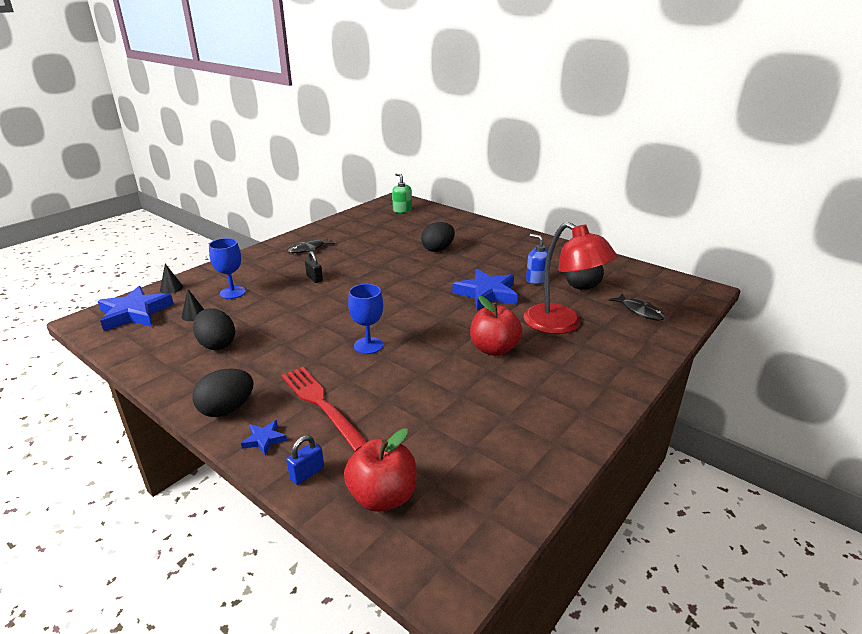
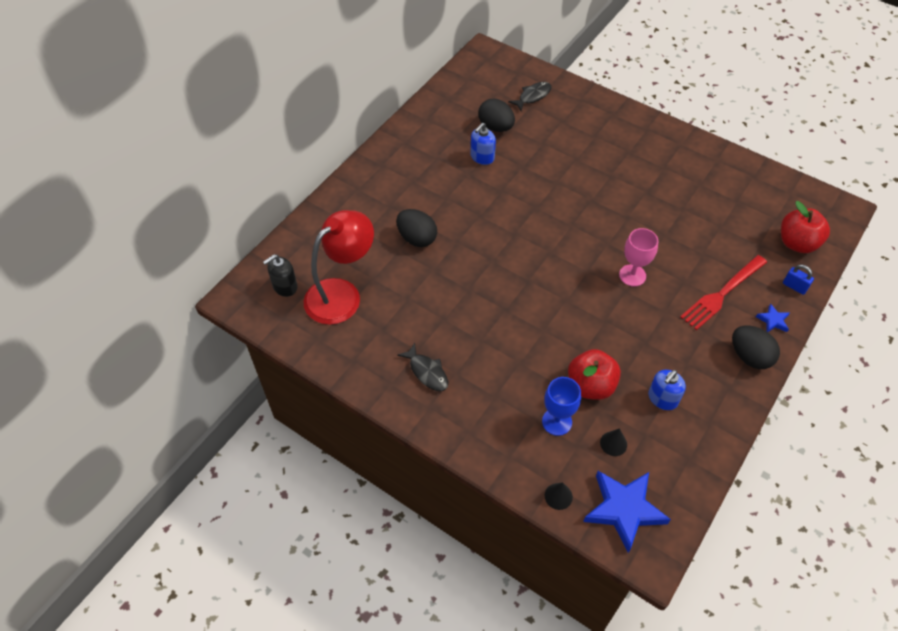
camera: 95 degrees left, 25 degrees up
(217, 344) = (662, 399): black egg -> blue soap dispenser
(314, 278) = (509, 346): black padlock -> none
(368, 345) = (632, 275): blue goblet -> pink goblet
(402, 210) = (285, 286): green soap dispenser -> black soap dispenser
(487, 293) = (518, 194): blue star -> none
(494, 349) = (615, 189): red apple -> red apple (590, 385)
(561, 325) = (566, 146): red lamp -> red lamp (341, 294)

